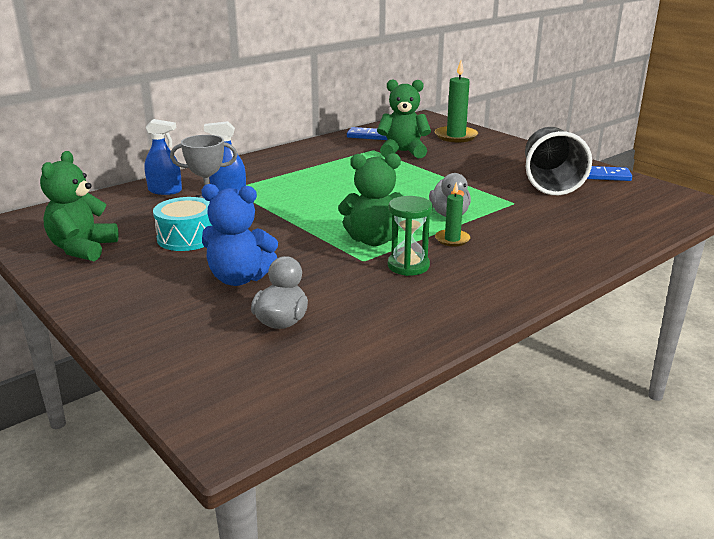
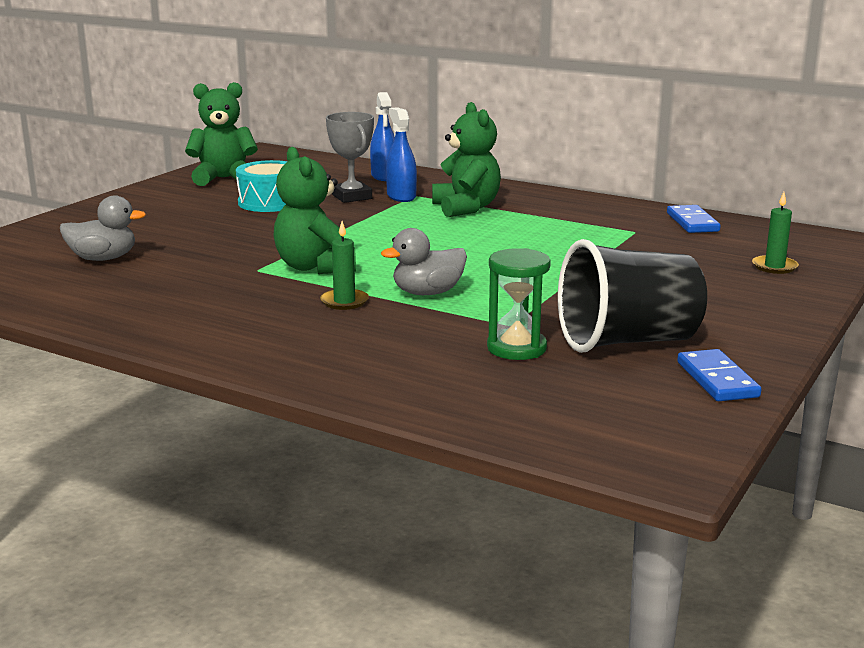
camera: 70 degrees right, 5 degrees down
(239, 278) = (187, 232): blue teddy bear -> none
(403, 152) = (648, 246): green teddy bear -> green teddy bear (466, 208)
(408, 266) = (252, 289): green hourglass -> green hourglass (516, 348)
(456, 136) = (774, 267): green candle -> green candle, size x0.58

